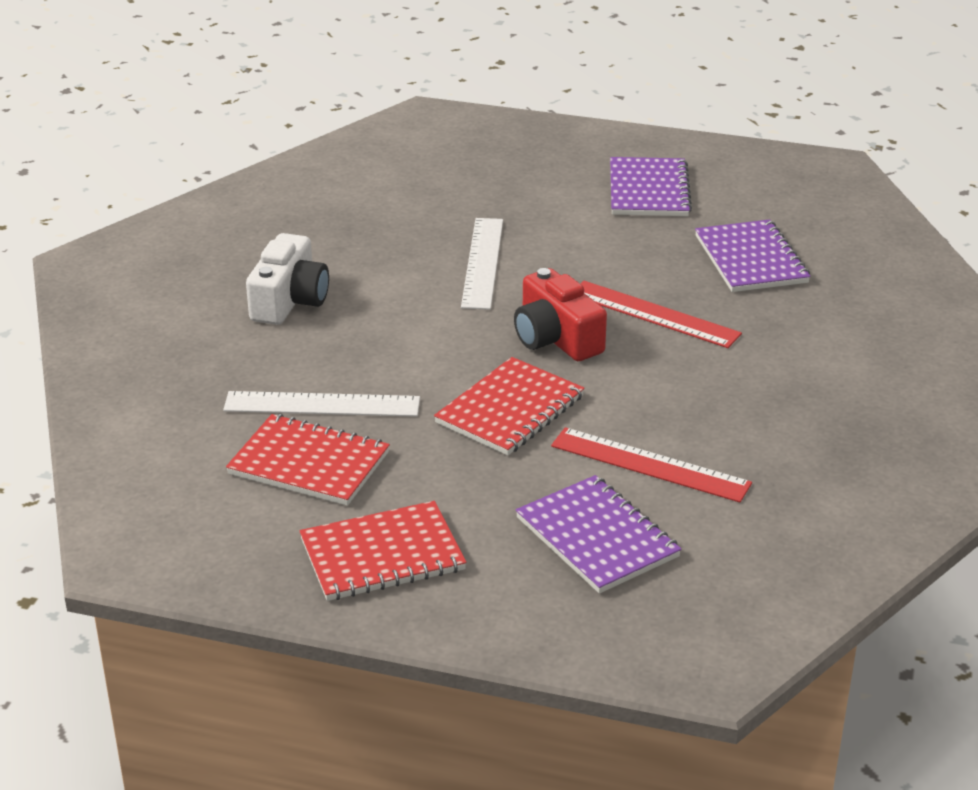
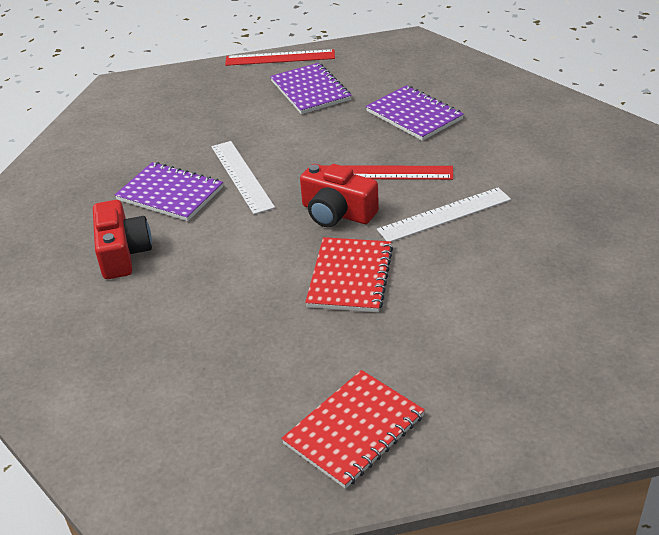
camera: 25 degrees left, 5 degrees up
(289, 301) = (123, 253): white camera -> red camera
(309, 463) = (239, 377): red notebook -> none
(322, 404) = (211, 326): white ruler -> white ruler (444, 215)
(597, 537) = (490, 349): purple notebook -> purple notebook (170, 194)
(650, 465) = (476, 280): red ruler -> red ruler (280, 58)

